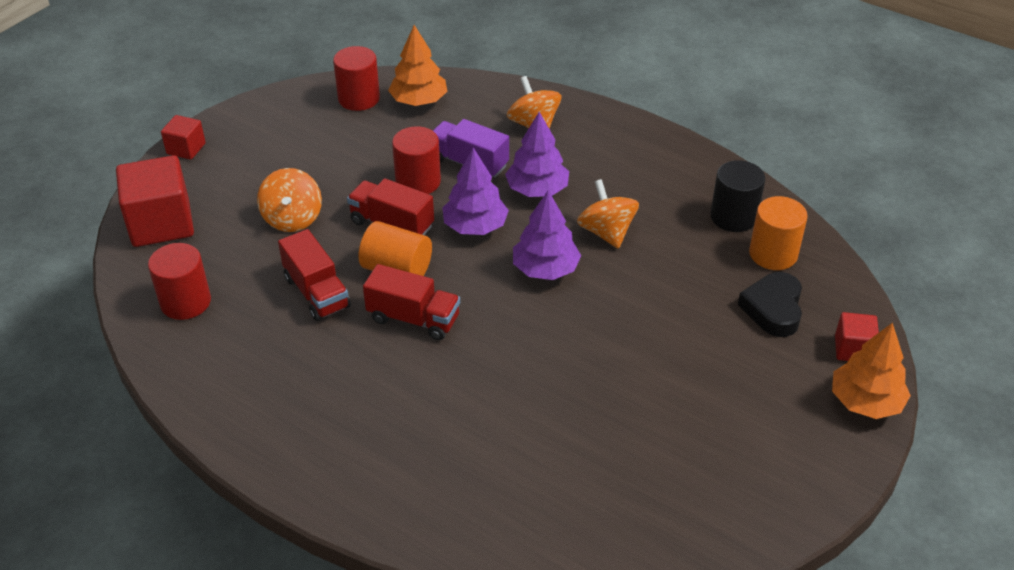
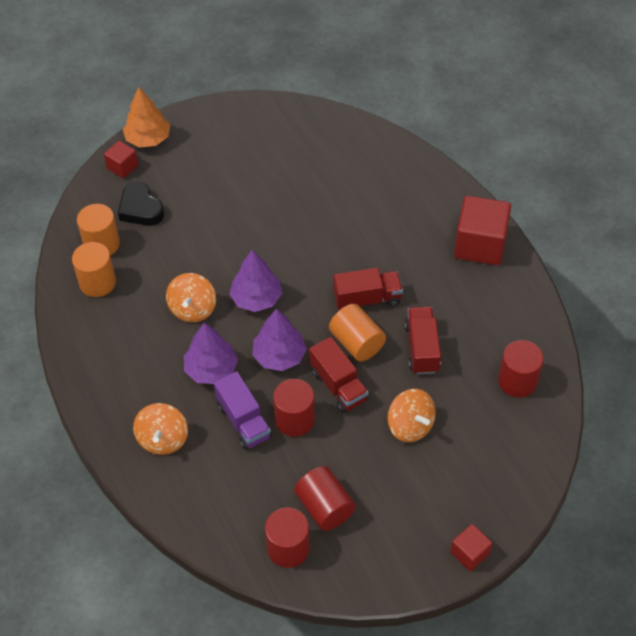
camera: 150 degrees left, 10 degrees up
(161, 223) = (515, 468): red cube -> red cube (480, 245)
(292, 219) = (410, 426): orange spinning top -> orange spinning top turned 120 degrees clockwise
(343, 133) = (325, 507): none -> red cylinder
(413, 318) = (367, 299): red truck -> red truck turned 120 degrees clockwise
(419, 101) = (237, 518): orange tree -> none
(733, 217) = (97, 282): black cylinder -> orange cylinder
(773, 309) = (141, 209): black heart -> black heart turned 105 degrees clockwise

